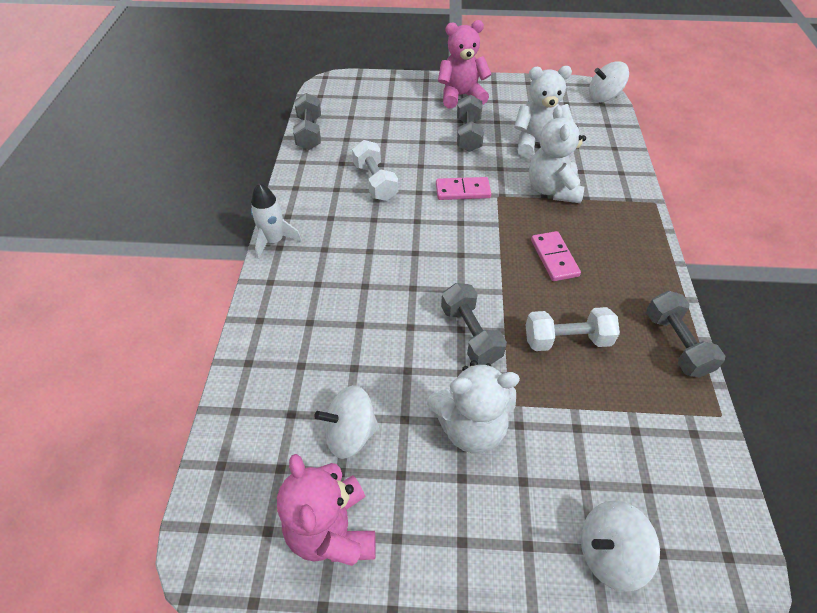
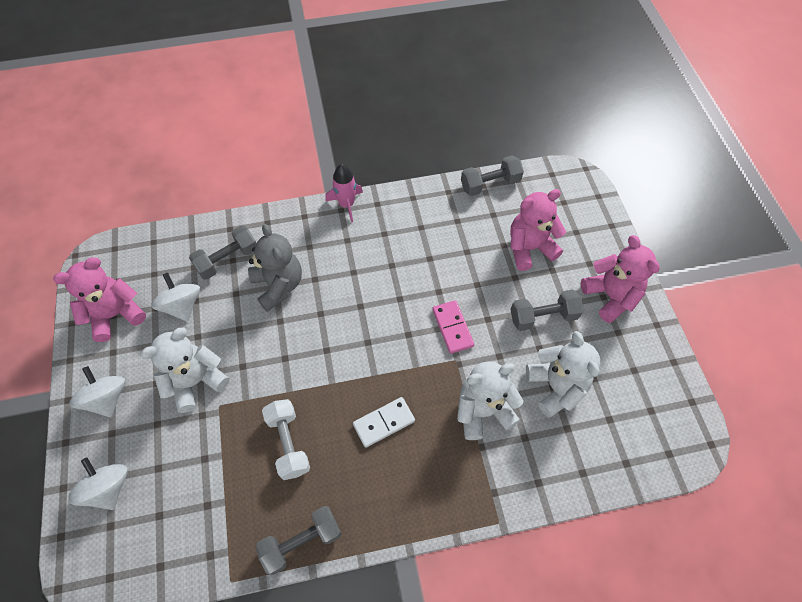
camera: 75 degrees right, 10 degrees up
(274, 241) = (346, 204): white rocket -> pink rocket
(360, 321) = (278, 285): none -> grey teddy bear
(375, 182) = (440, 254): white dumbbell -> none
(395, 126) = (529, 248): none -> pink teddy bear
(470, 334) = (280, 366): grey dumbbell -> grey dumbbell (227, 260)
(470, 427) = (196, 381): white teddy bear -> white teddy bear turned 75 degrees clockwise
(554, 258) = (384, 422): pink domino -> white domino
(603, 97) = (685, 454): white spinning top -> white spinning top (107, 398)

